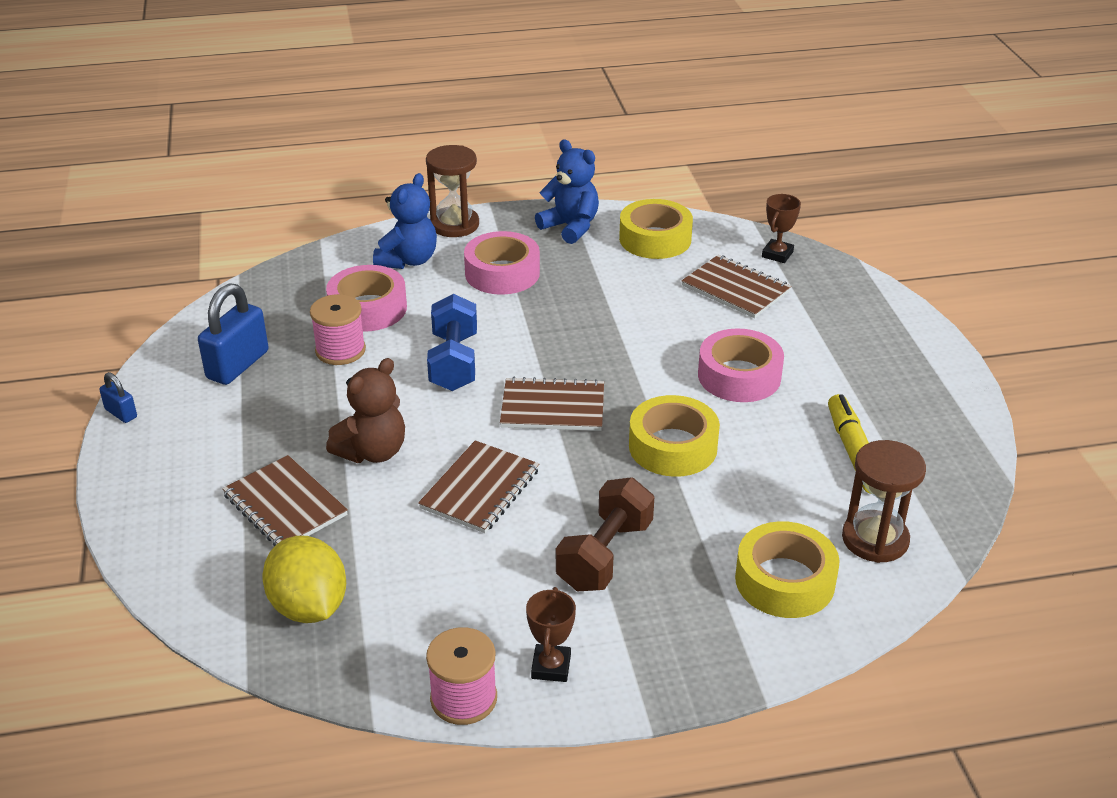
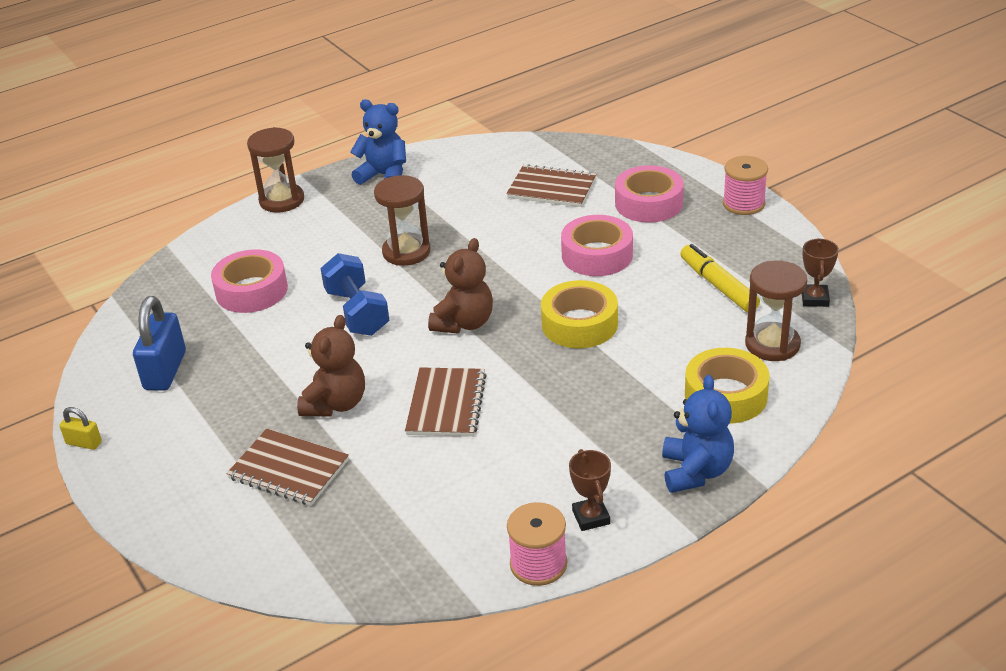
camera: 20 degrees left, 0 degrees up
(121, 413) = (84, 443): blue padlock -> yellow padlock
(309, 607) = (365, 540): yellow lemon -> none
(340, 350) = (251, 332): pink spool -> pink spool (743, 204)
(408, 260) = (260, 241): blue teddy bear -> blue teddy bear (696, 471)
(502, 273) = (350, 229): pink tape -> pink tape (648, 203)
(542, 313) = (406, 252): none -> brown hourglass
(553, 407) = (464, 323): brown notebook -> brown teddy bear
(605, 555) = (579, 422): brown dumbbell -> none
(655, 239) = (461, 166): yellow tape -> none
(777, 254) = (568, 152): brown trophy -> brown trophy (815, 299)

